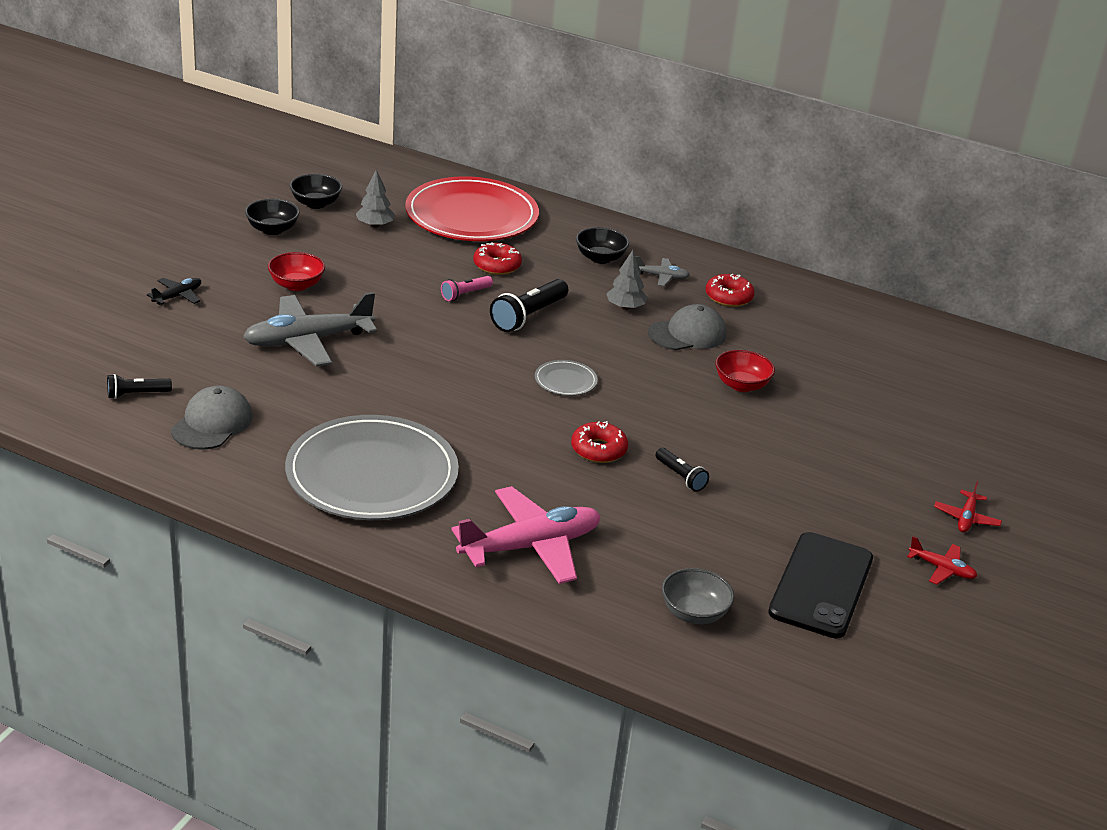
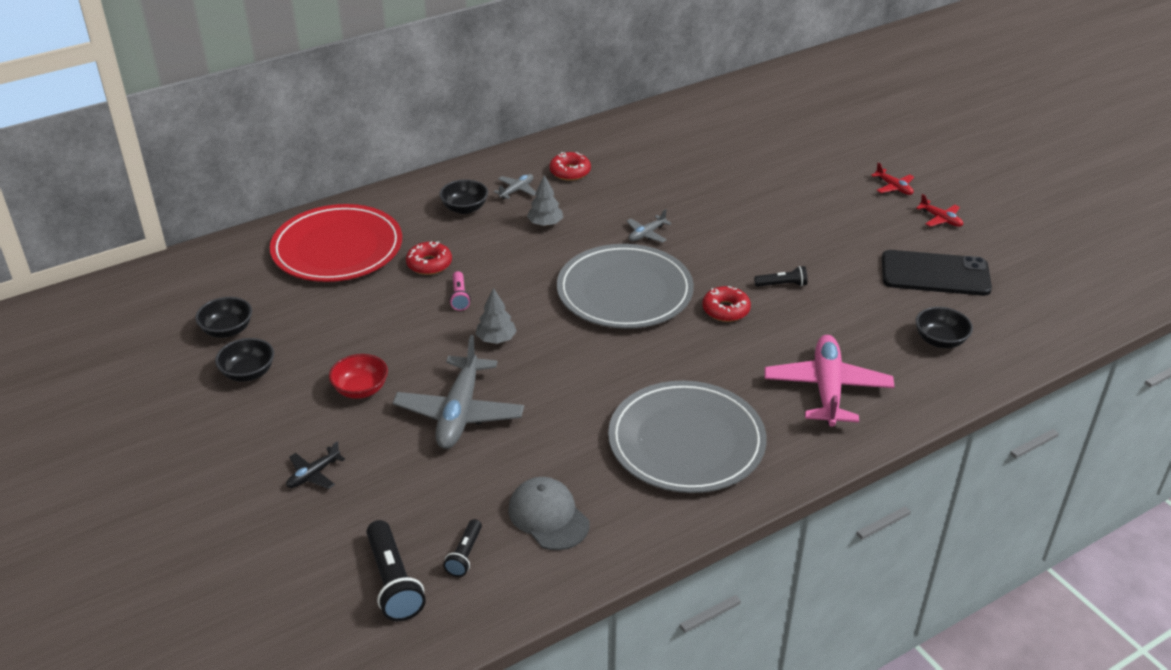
camera: 55 degrees left, 5 degrees up
(178, 296) = (313, 474): black plane -> black plane turned 120 degrees counterclockwise
(375, 225) = (301, 308): grey tree -> grey tree (496, 339)
(528, 316) = (520, 276): black flashlight -> black flashlight (393, 582)
(565, 381) = (624, 291): grey plate -> grey plate, size x2.46
(674, 369) = (646, 234): none -> grey plane
(687, 334) = (604, 210): grey cap -> none
(694, 613) = (940, 340): grey bowl -> black bowl
(741, 385) = (688, 213): red bowl -> none
(821, 585) = (935, 274): black phone -> black phone turned 45 degrees counterclockwise
(942, 569) = (940, 219): red plane -> red plane turned 75 degrees clockwise

